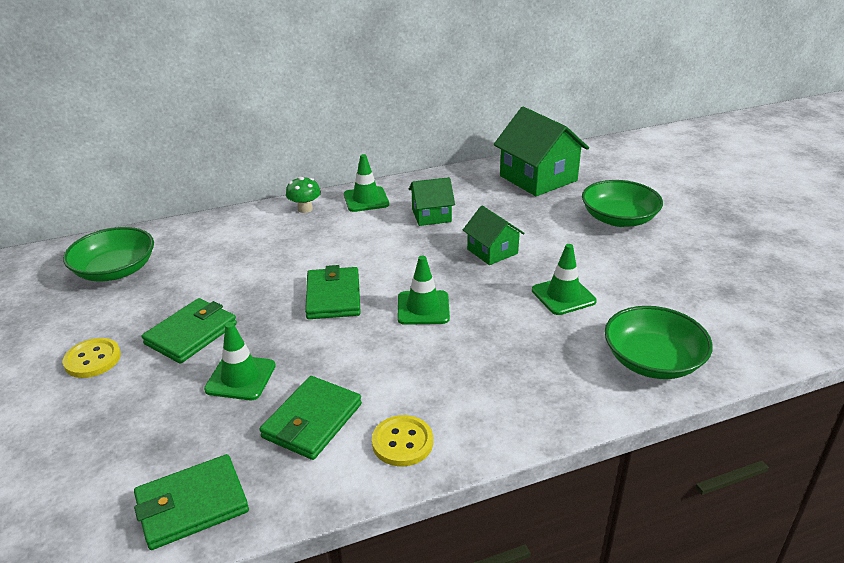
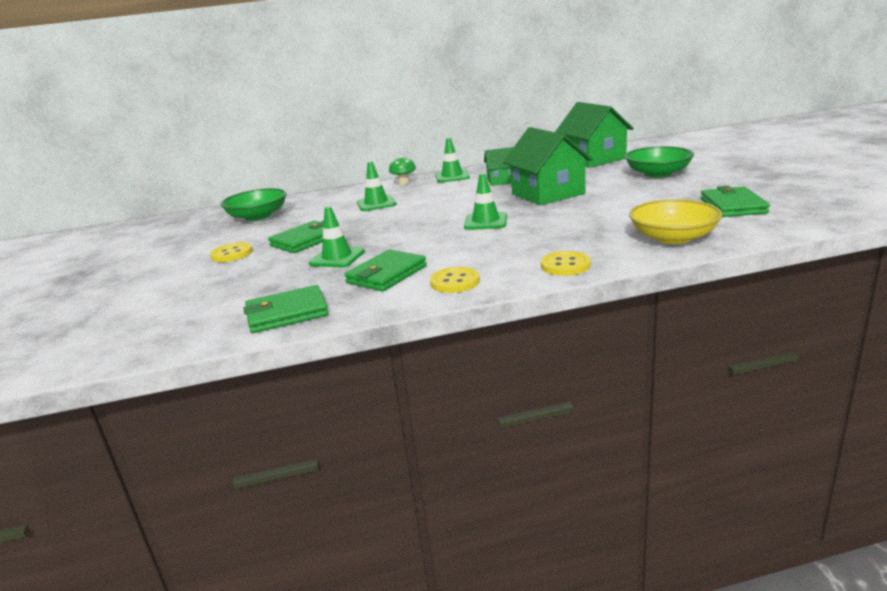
camera: 10 degrees right, 10 degrees down
(333, 297) = (416, 220): green wallet -> green wallet (732, 206)
(492, 251) = (548, 194): green house -> green house, size x1.77
(533, 413) = (565, 265): none -> yellow button
(563, 296) = (602, 211): green traffic cone -> green traffic cone (376, 203)
(652, 360) = (673, 237): green bowl -> yellow bowl

